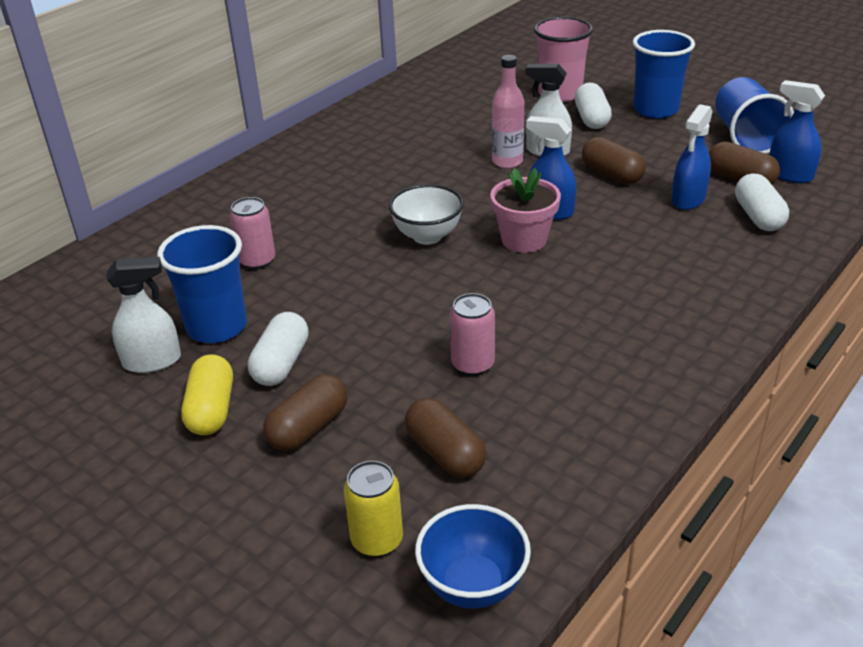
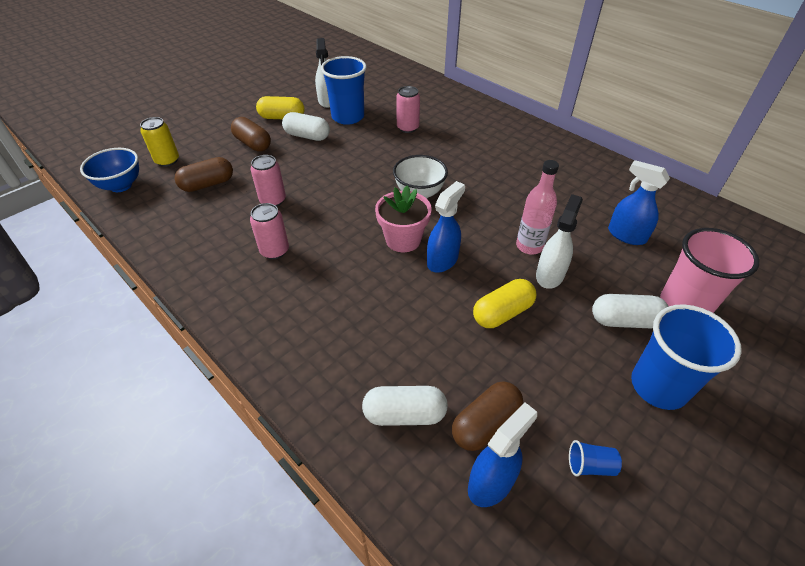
camera: 95 degrees right, 10 degrees up
(582, 338) = (274, 251): none -> pink can
(612, 174) = (502, 313): brown capsule -> yellow capsule
(688, 199) = (447, 362): blue spray bottle -> blue spray bottle (626, 235)
(745, 137) = (590, 465): blue cup -> blue cup, size x0.42

